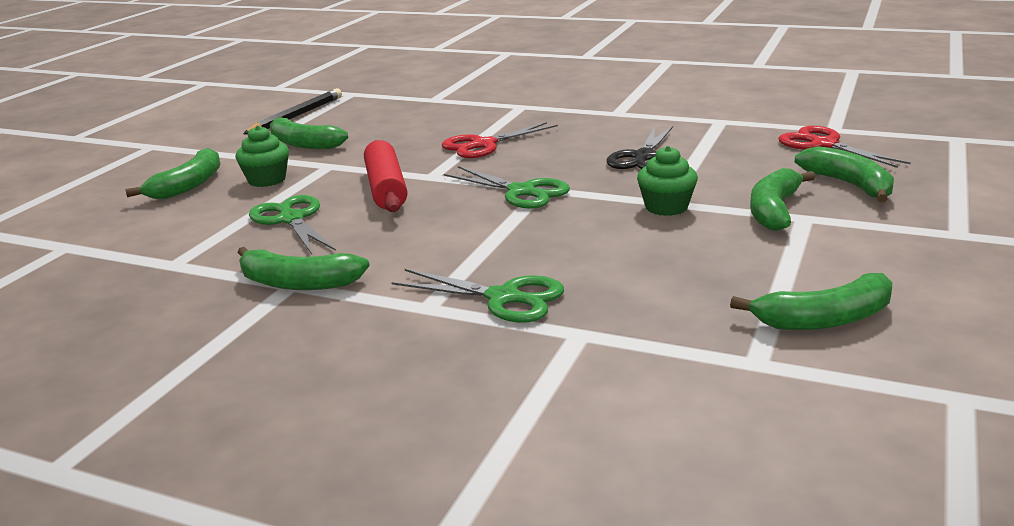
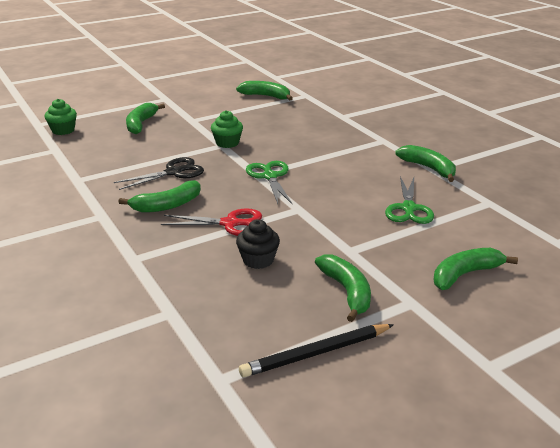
camera: 145 degrees left, 5 degrees up
(267, 180) = (403, 254): green cupcake -> green cupcake (63, 130)
(386, 188) = (335, 210): red rolling pin -> none
(411, 135) = (258, 260): none -> black cupcake
(503, 298) = (351, 134): green scissors -> none
(774, 210) = (194, 126): green banana -> green banana (167, 205)
(824, 145) = (88, 144): red scissors -> none

